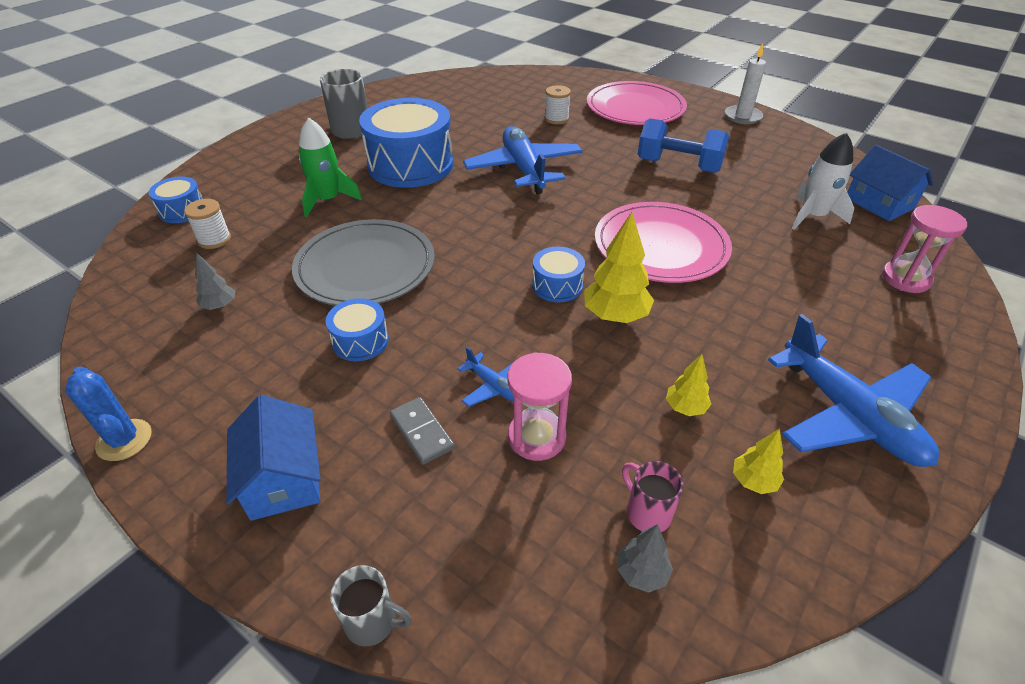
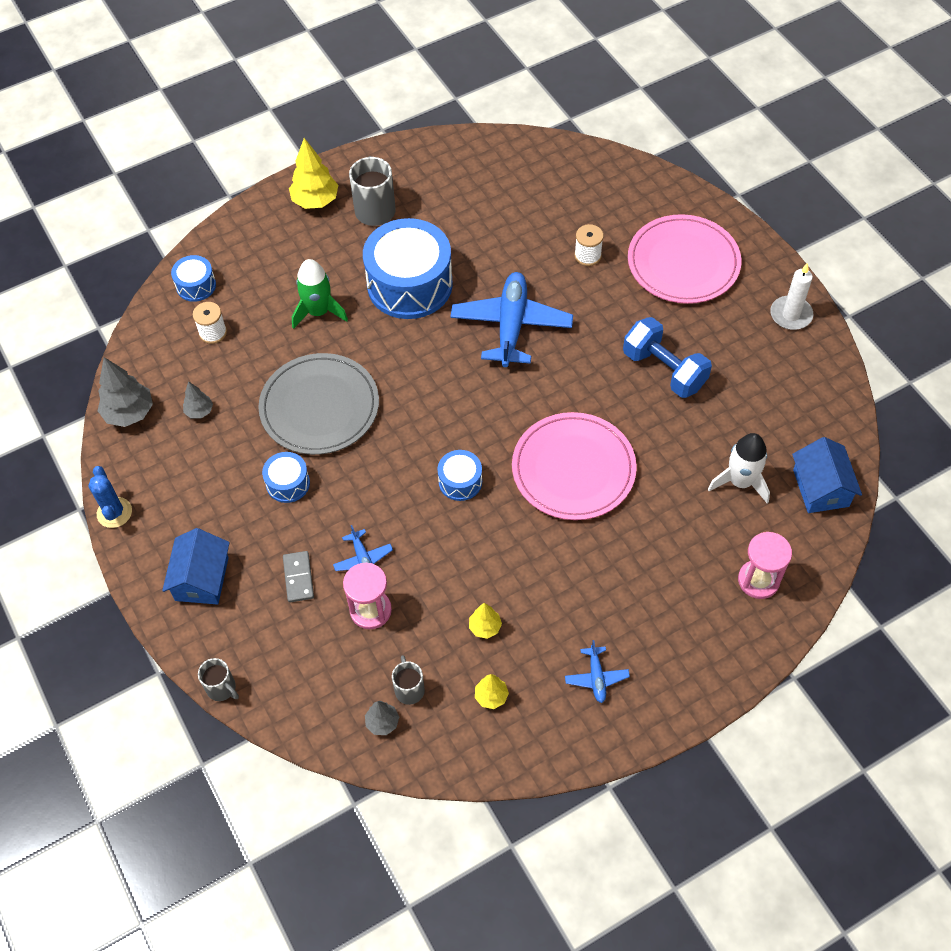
camera: 25 degrees right, 15 degrees up
(125, 330) = (129, 413): none -> grey tree
(615, 316) = (487, 529): yellow tree -> yellow tree (315, 201)
(647, 512) = (409, 689): pink mug -> grey mug
(848, 415) = (596, 677): blue plane -> blue plane, size x0.45

